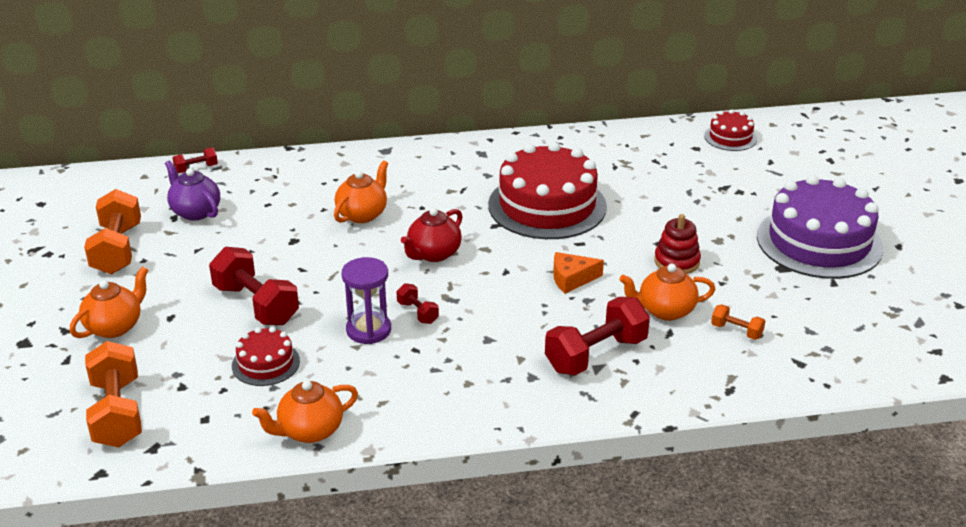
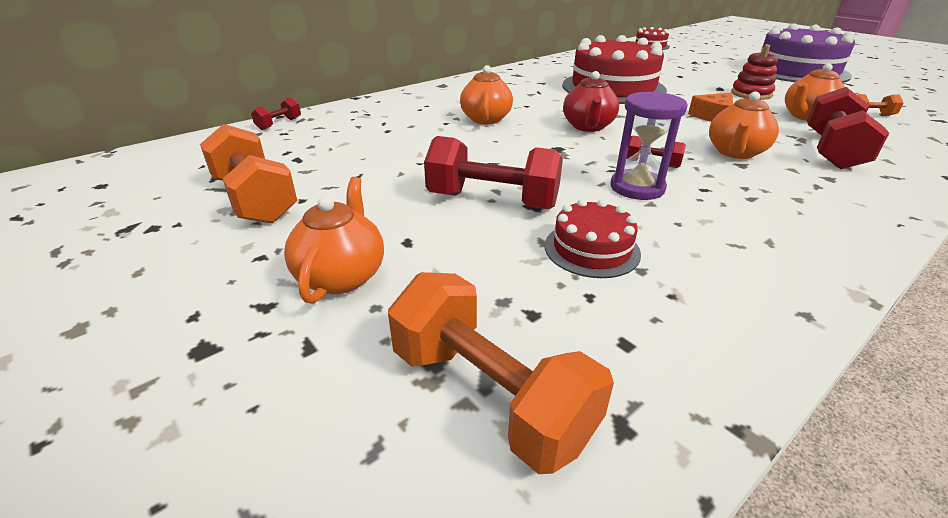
camera: 30 degrees left, 0 degrees up
(195, 212) = (317, 150): purple teapot -> none
(309, 431) = (765, 301): orange teapot -> orange teapot (735, 152)

